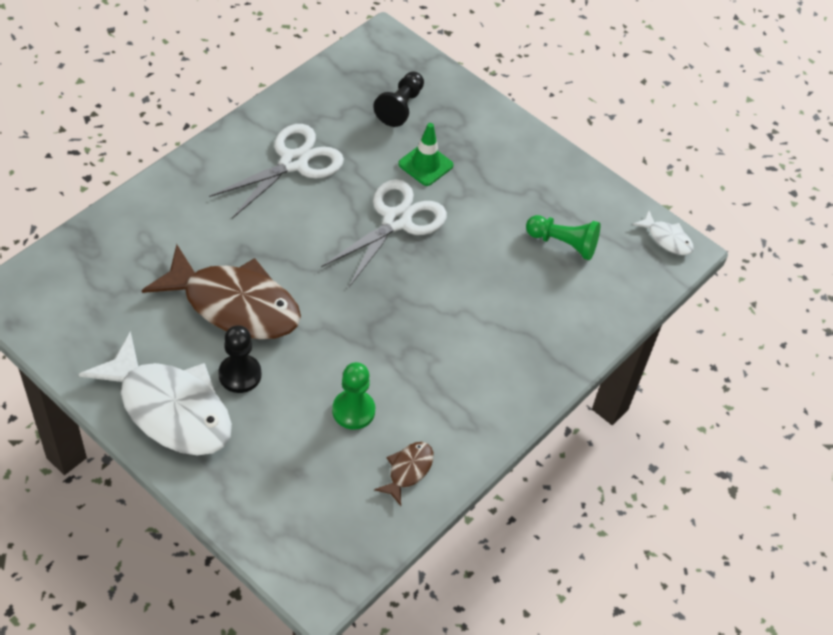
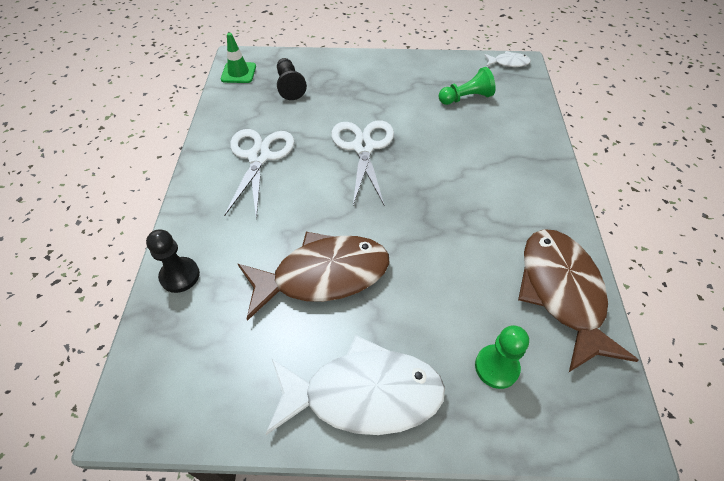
camera: 35 degrees left, 0 degrees up
(240, 375) = (383, 322): black pawn -> black pawn (180, 276)
(353, 411) = (483, 282): green pawn -> green pawn (496, 367)
(408, 470) = (562, 293): brown fish -> brown fish, size x2.29
(425, 165) = (342, 106): green traffic cone -> green traffic cone (238, 73)

